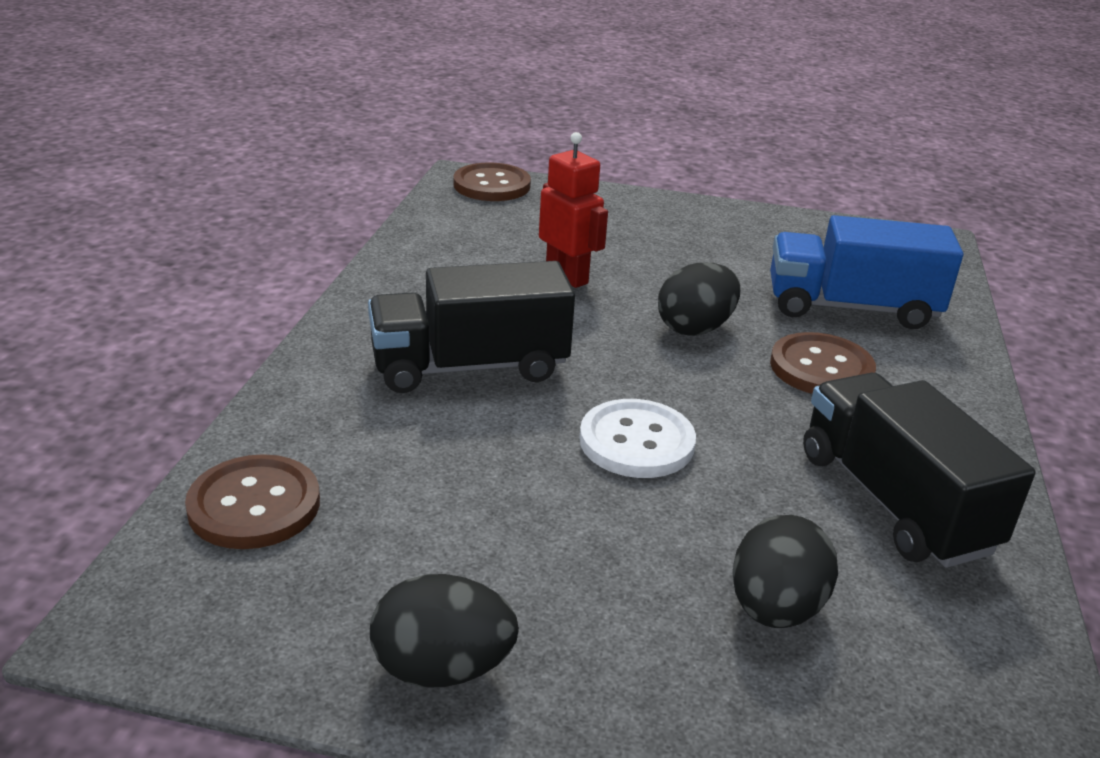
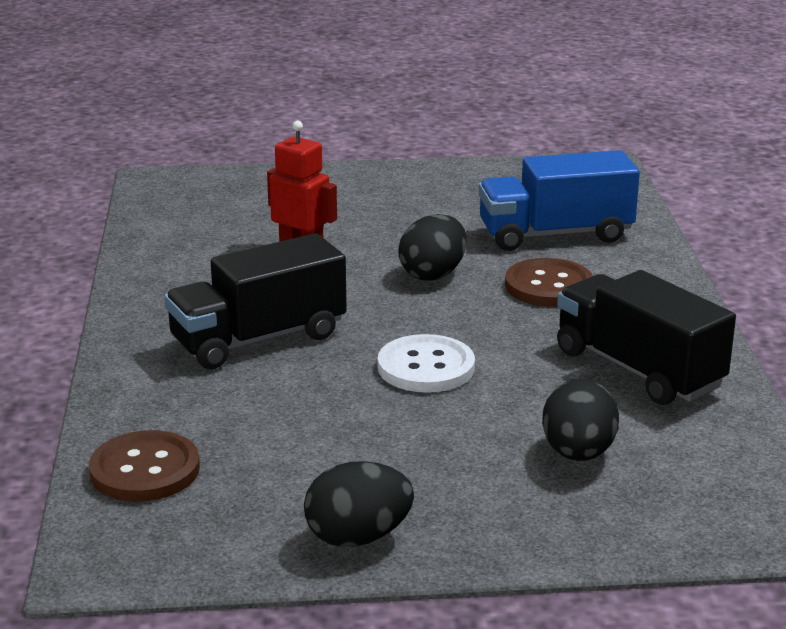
camera: 15 degrees left, 5 degrees down
(492, 185) = (186, 183): brown button -> none

